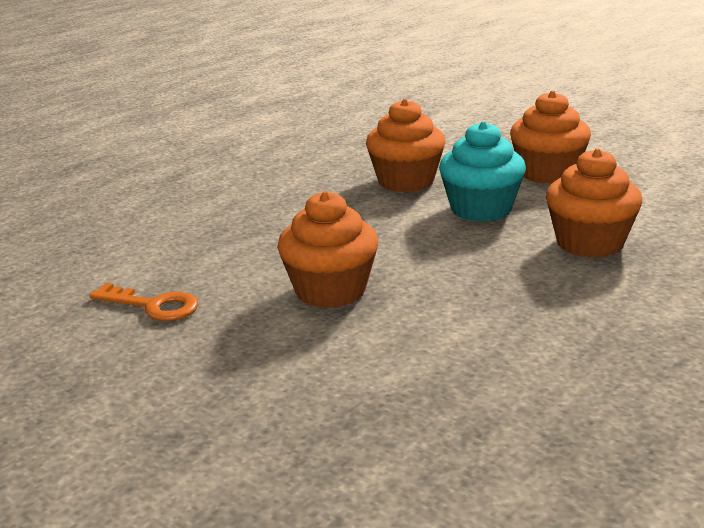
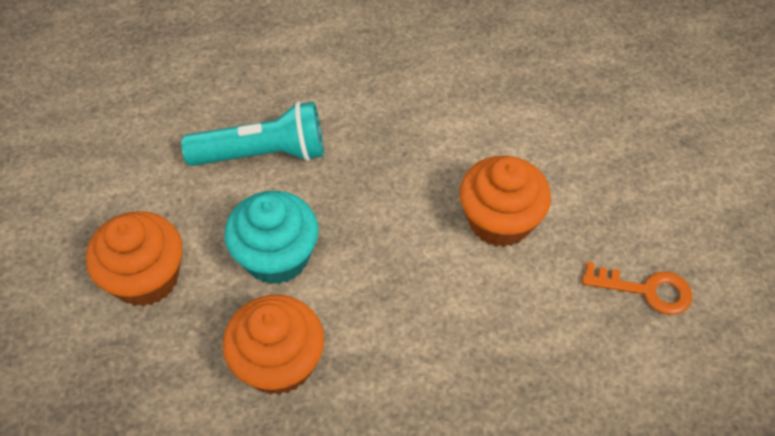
camera: 145 degrees left, 30 degrees up
(153, 306) = (646, 290): orange key -> orange key turned 135 degrees clockwise
(589, 243) = (263, 153): orange cupcake -> turquoise flashlight

